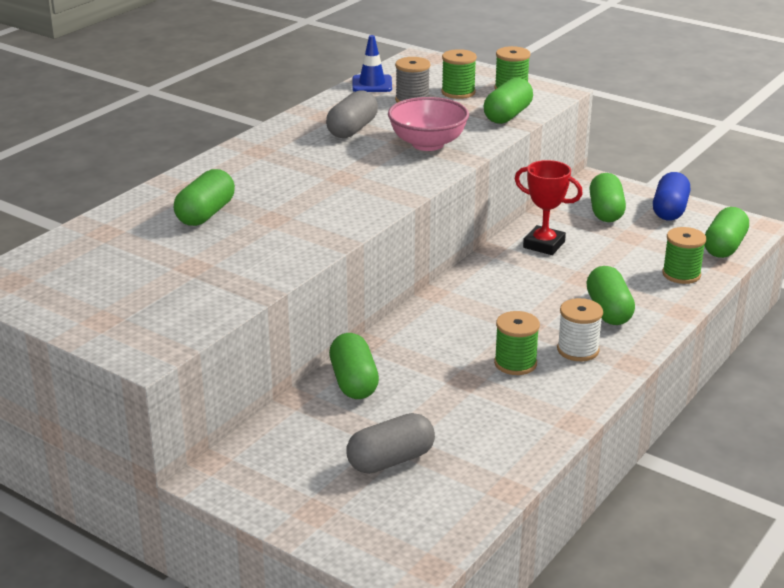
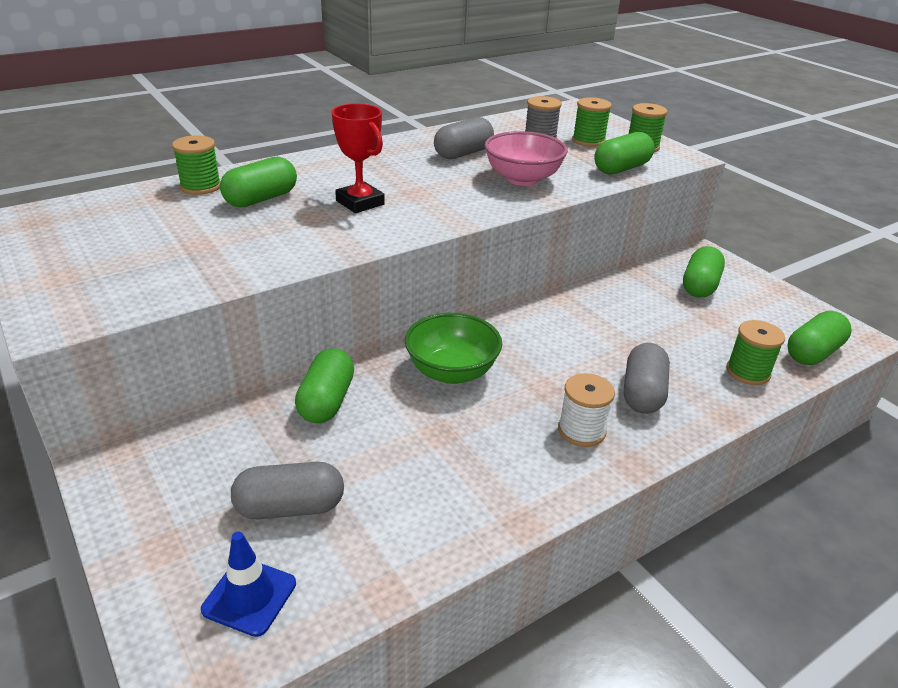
camera: 20 degrees right, 5 degrees up
(372, 84) = (514, 121): blue traffic cone -> blue traffic cone (249, 596)
(442, 333) = (452, 372): none -> green bowl
(515, 363) = (503, 427): green spool -> green spool (201, 186)
(544, 245) = (616, 304): red trophy -> red trophy (360, 202)
(608, 311) = (643, 393): green capsule -> grey capsule
(669, 210) = (769, 299): blue capsule -> none

